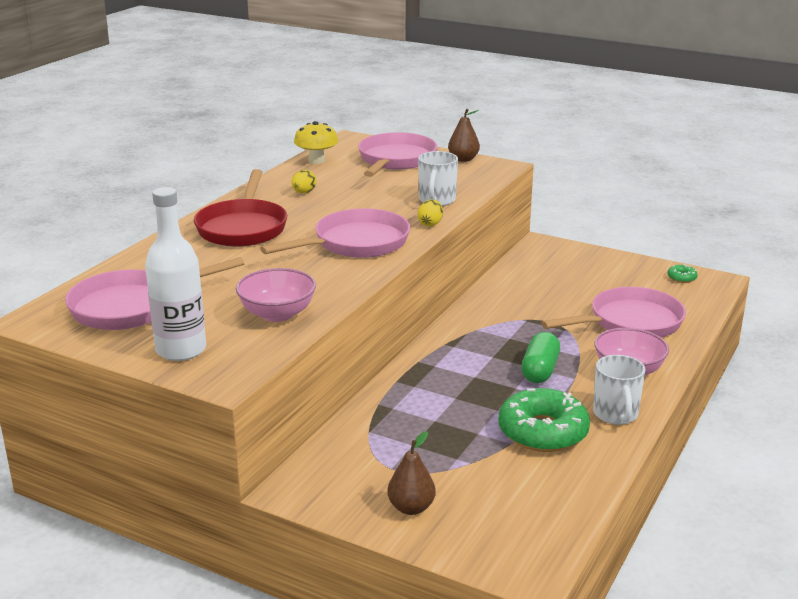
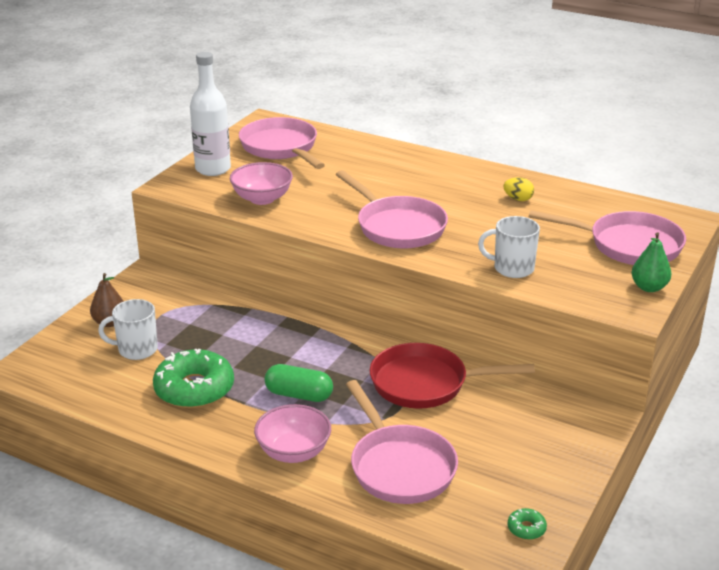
camera: 90 degrees right, 5 degrees up
(243, 227) = (428, 176): red pan -> red pan (425, 383)
(316, 161) = (610, 202): yellow mushroom -> none
(430, 224) = (448, 264): yellow egg -> none
(463, 159) = (649, 287): brown pear -> green pear
(616, 414) = (214, 434): white mug -> white mug (136, 349)

